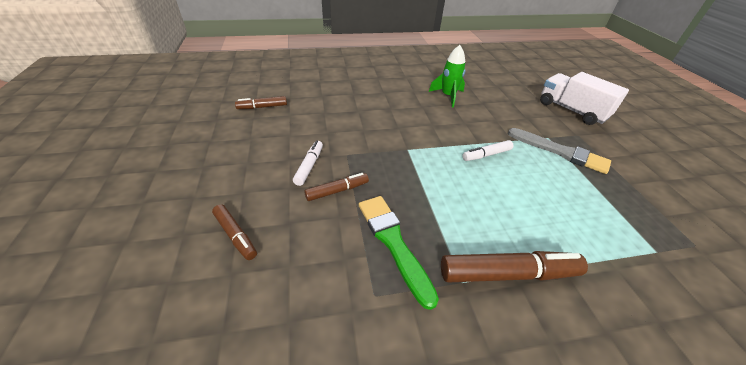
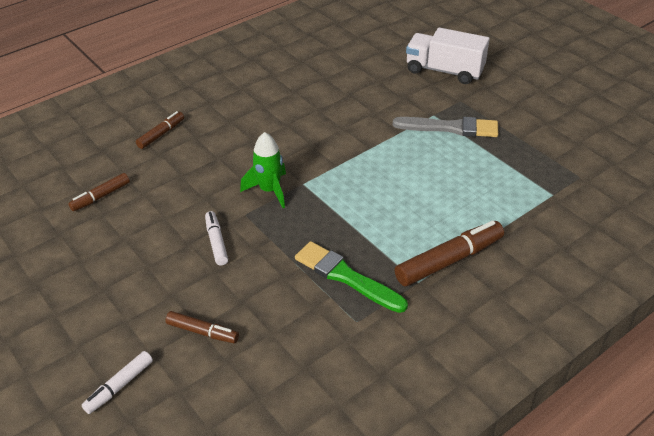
camera: 25 degrees left, 0 degrees up
(337, 191) = (264, 254): brown marker -> brown marker (161, 134)
(448, 96) = (307, 100): green rocket -> green rocket (269, 190)
(486, 155) = (383, 159): white marker -> white marker (119, 386)

